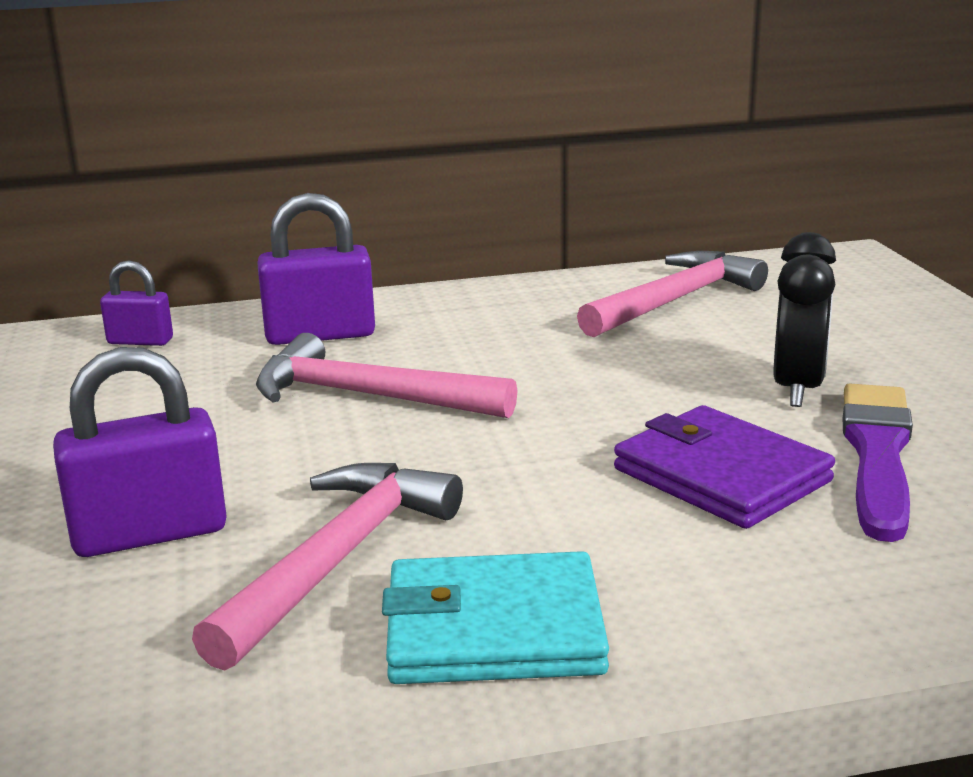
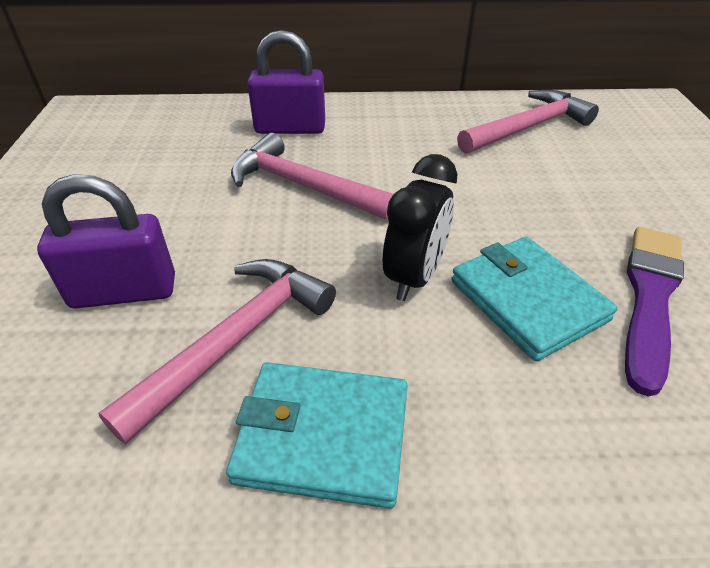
camera: 10 degrees right, 20 degrees up
(140, 341) = (181, 119): purple padlock -> none
(721, 475) = (527, 300): purple wallet -> turquoise wallet
(797, 389) = (599, 222): black clock -> black clock (414, 277)

